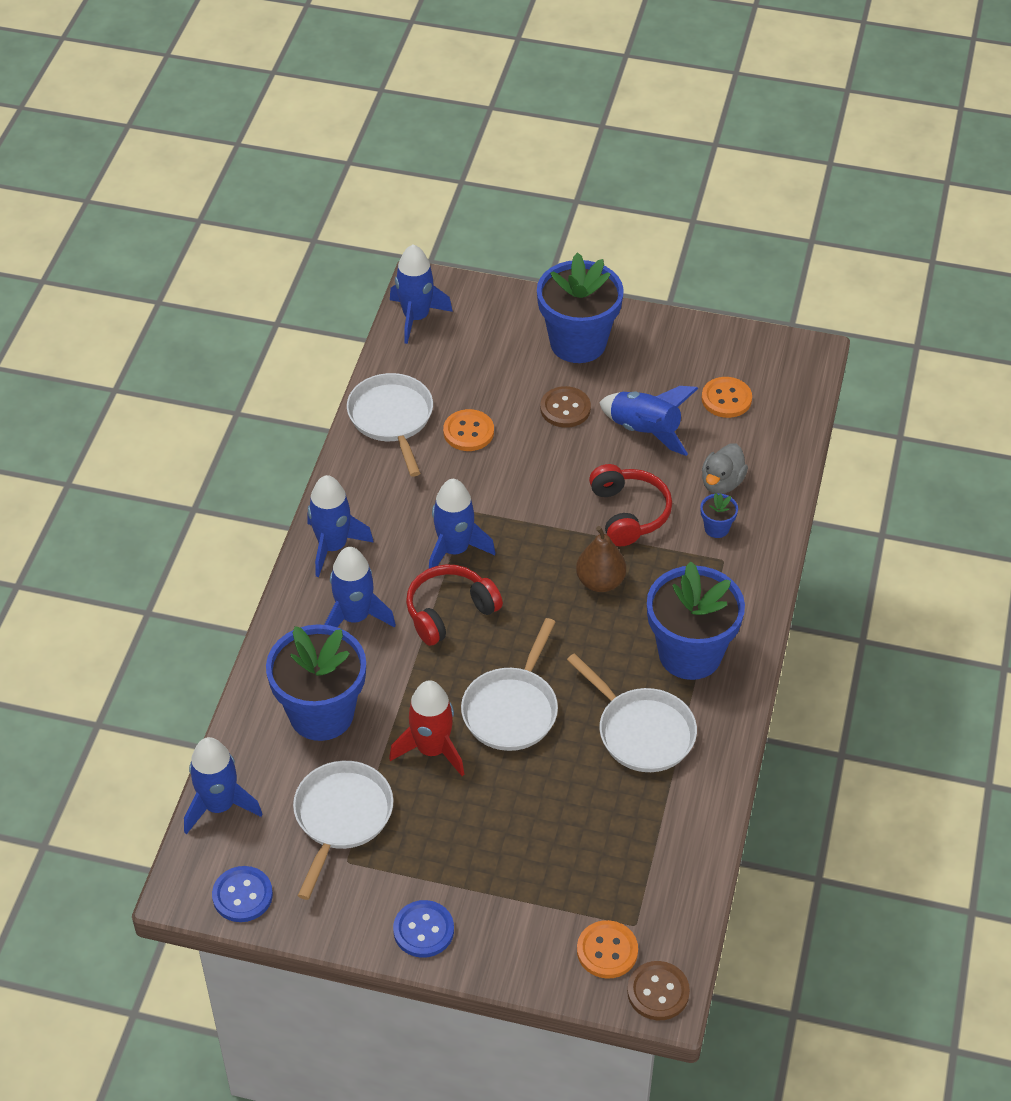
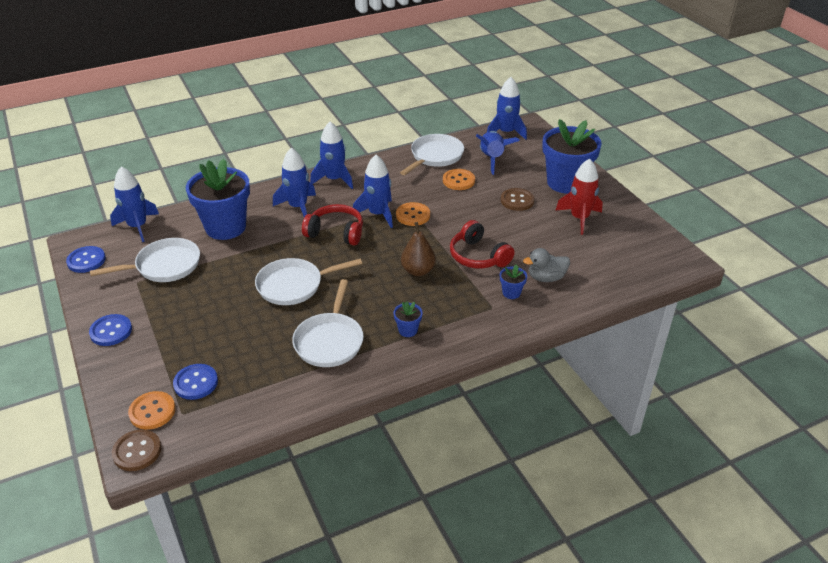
camera: 50 degrees right, 10 degrees down
(432, 749) = (238, 272): red rocket -> red rocket (579, 218)
(596, 889) = (196, 383): none -> blue button
(629, 513) = (478, 256): red headphones -> red headphones turned 105 degrees clockwise
(645, 431) = (541, 233): blue rocket -> blue rocket (492, 159)
(690, 654) = (408, 330): blue flower pot -> blue flower pot, size x0.41
(726, 399) = (607, 248): orange button -> orange button (413, 215)

